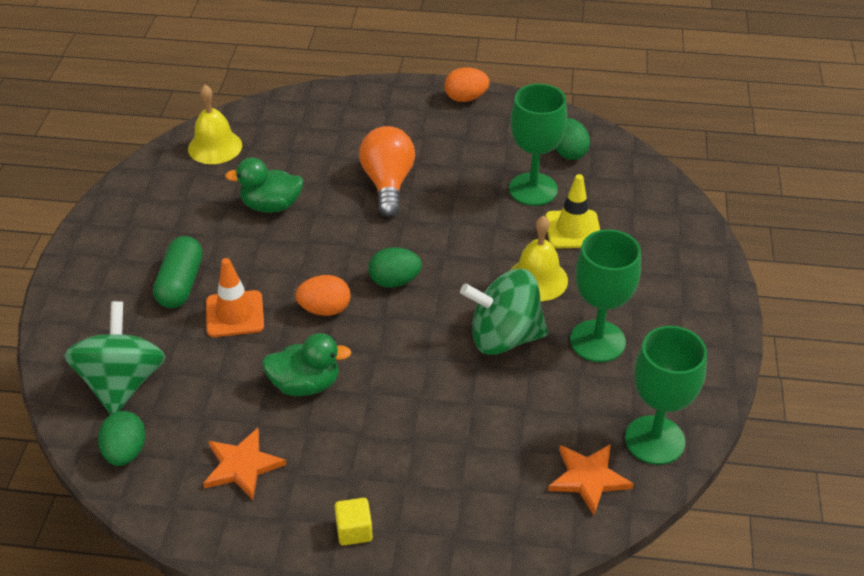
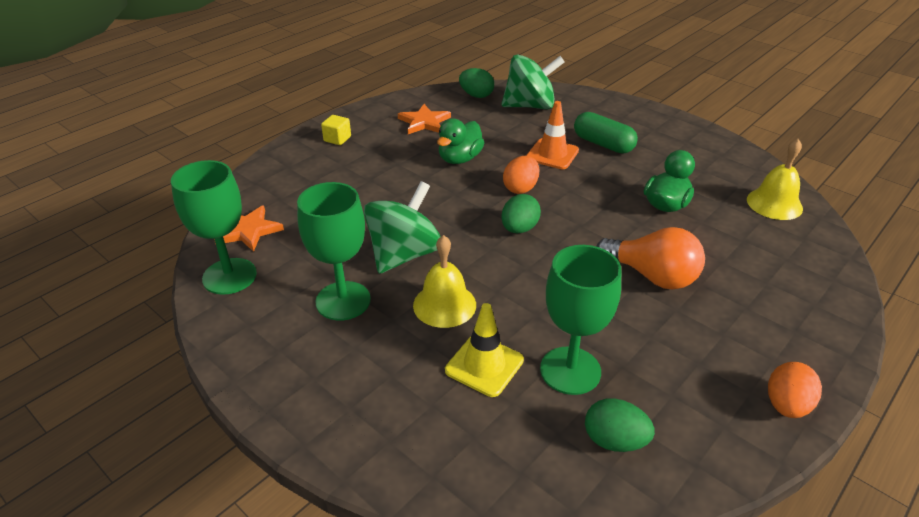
camera: 125 degrees right, 5 degrees down
(122, 383) = (530, 106): green spinning top -> green spinning top turned 45 degrees counterclockwise

